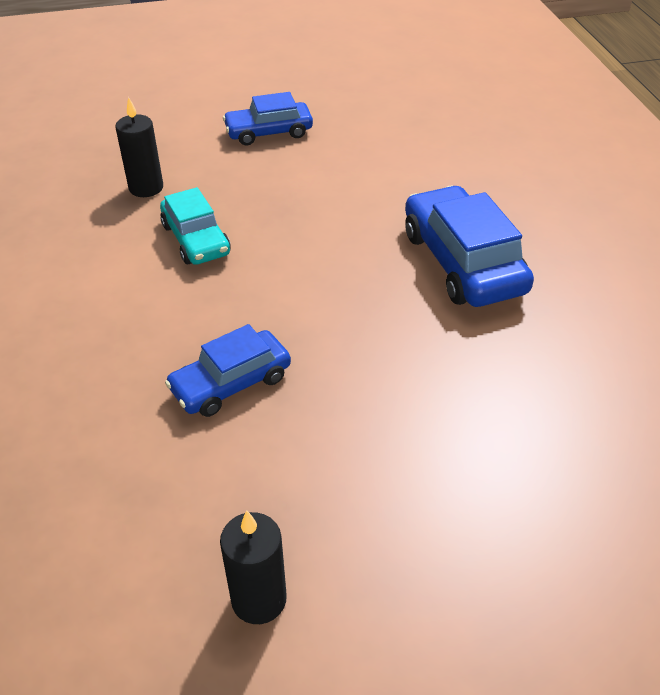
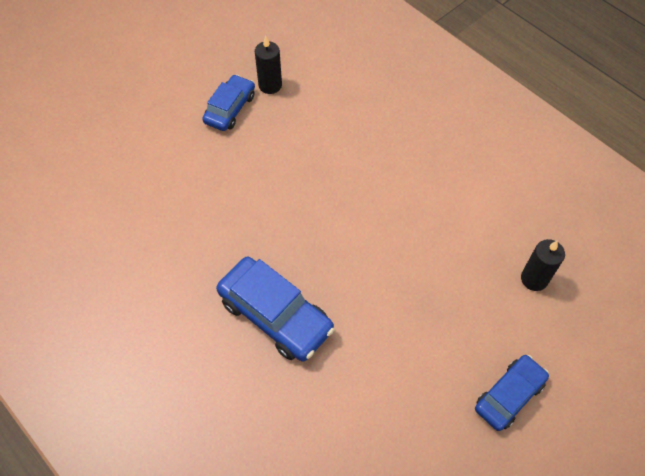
camera: 150 degrees right, 15 degrees up
(196, 239) = (456, 249): turquoise car -> none
(231, 383) = (352, 164): blue car -> blue car (230, 109)

